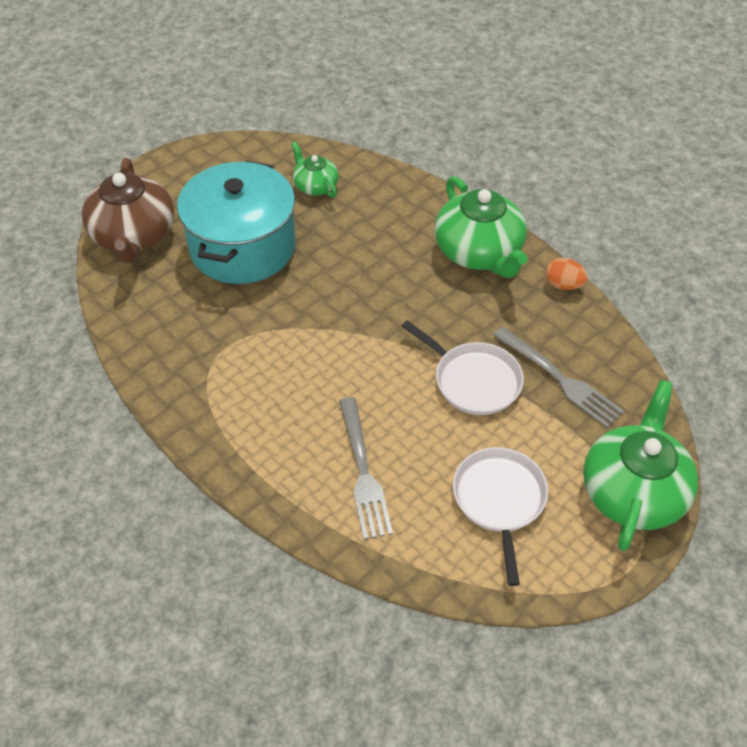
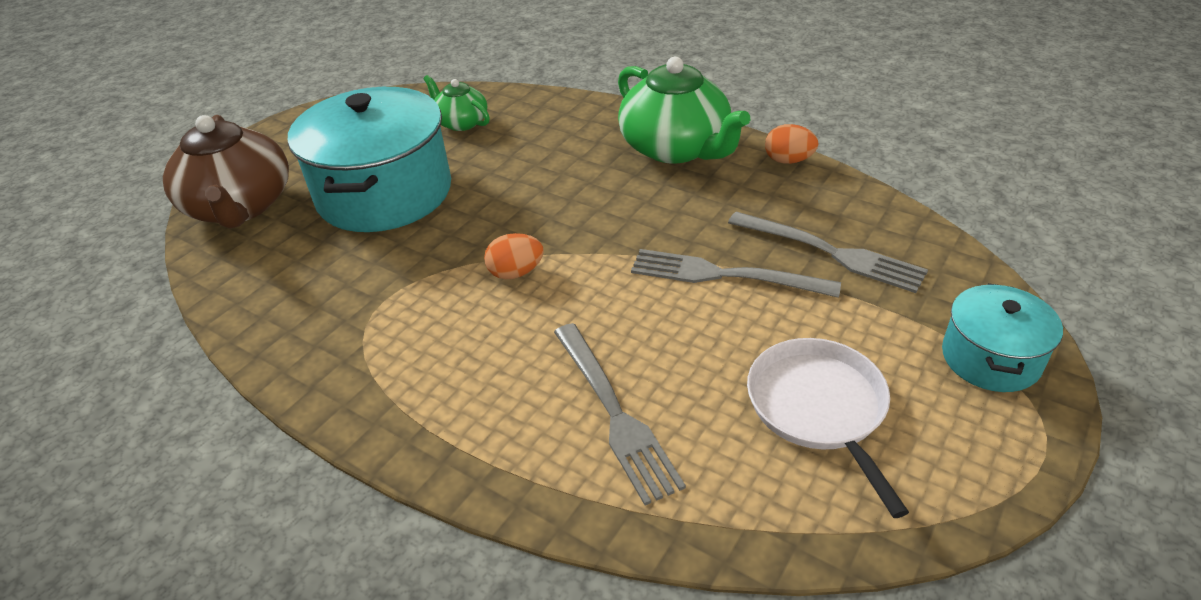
camera: 10 degrees left, 10 degrees down
(325, 344) = (516, 273): none -> orange egg
(473, 380) = (723, 275): white pan -> grey fork
(633, 491) = (990, 358): green teapot -> turquoise pot

